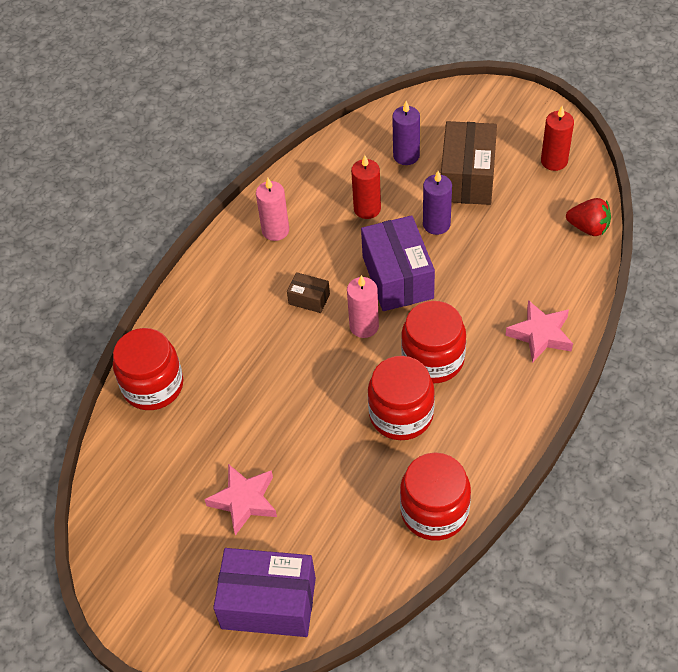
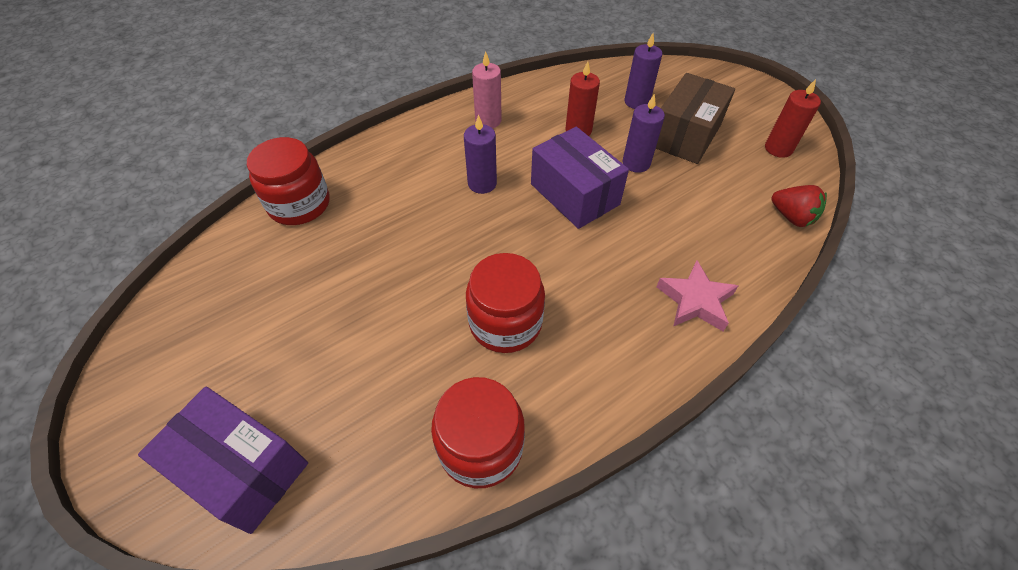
camera: 20 degrees right, 0 degrees up
(244, 501) = (299, 344): pink star -> none
(309, 299) = (482, 183): brown box -> purple candle
(364, 326) = (518, 225): pink candle -> none
(397, 277) = (574, 194): purple box -> purple box turned 45 degrees counterclockwise
(433, 359) = (568, 281): red jar -> none

